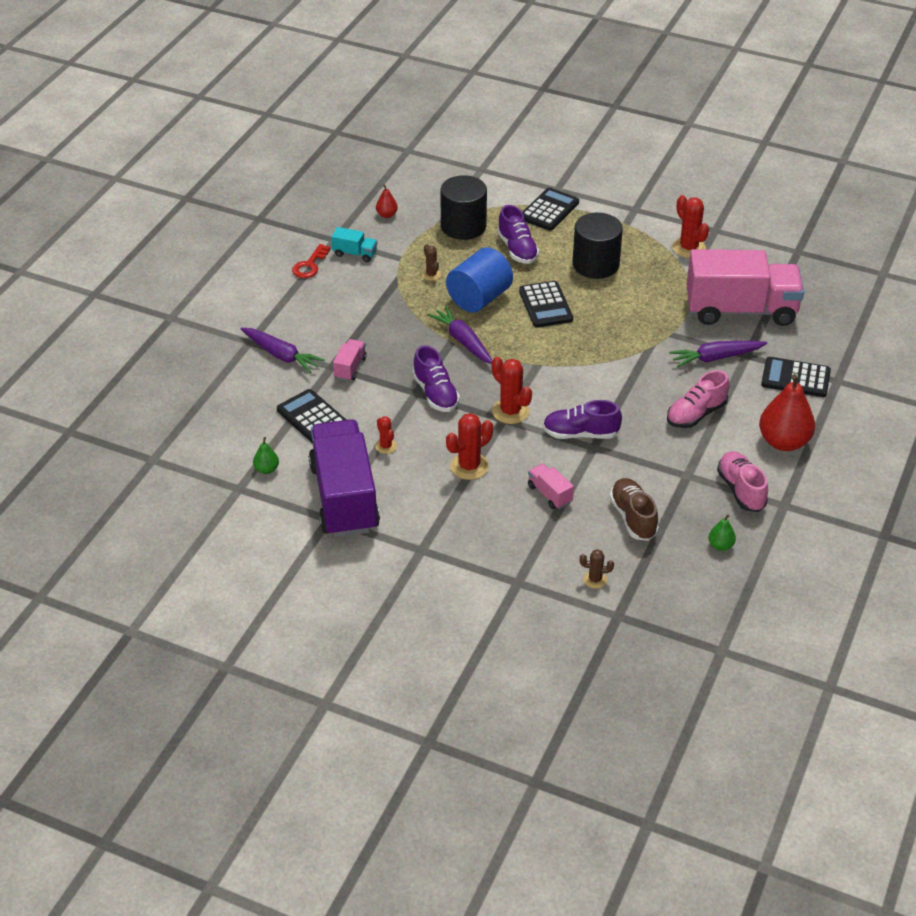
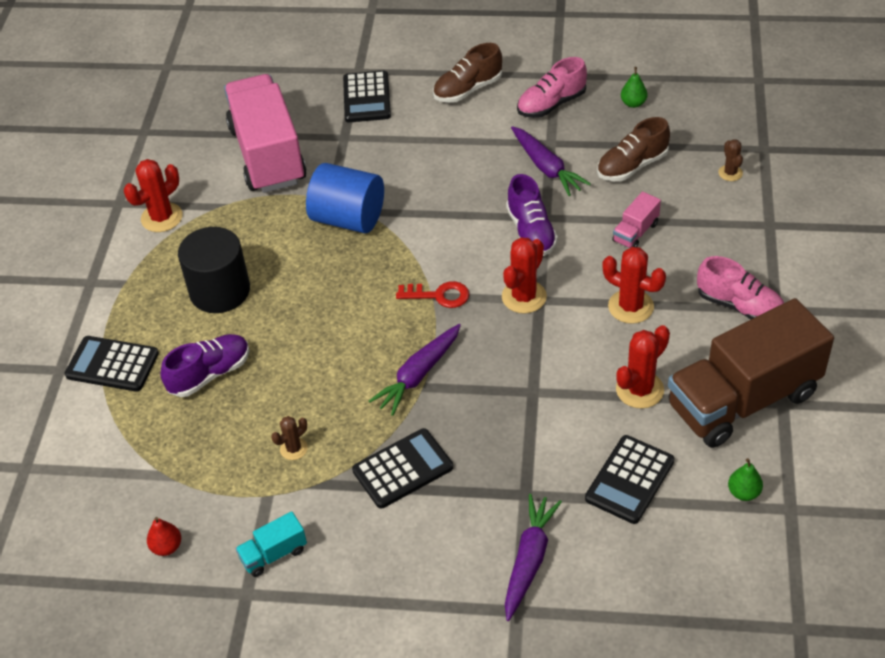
camera: 105 degrees left, 5 degrees up
(310, 265) = (318, 601): red key -> red key (438, 295)
(344, 497) = (743, 400): purple truck -> brown truck
(350, 368) = (519, 473): pink truck -> none
(355, 254) = (273, 554): turquoise truck -> turquoise truck turned 120 degrees counterclockwise
(386, 446) = (639, 390): red cactus -> red cactus, size x1.75
(435, 394) = (526, 372): purple shoe -> none
(463, 226) = (173, 446): black cylinder -> none
(479, 298) = (327, 384): blue cylinder -> blue cylinder (348, 219)
(545, 305) = (317, 316): black calculator -> black calculator (403, 469)
(696, 414) = (456, 154): pink shoe -> pink shoe (739, 306)
(716, 358) = (358, 157): purple carrot -> purple carrot (546, 167)
(783, 442) = (468, 89): red pear -> brown shoe

